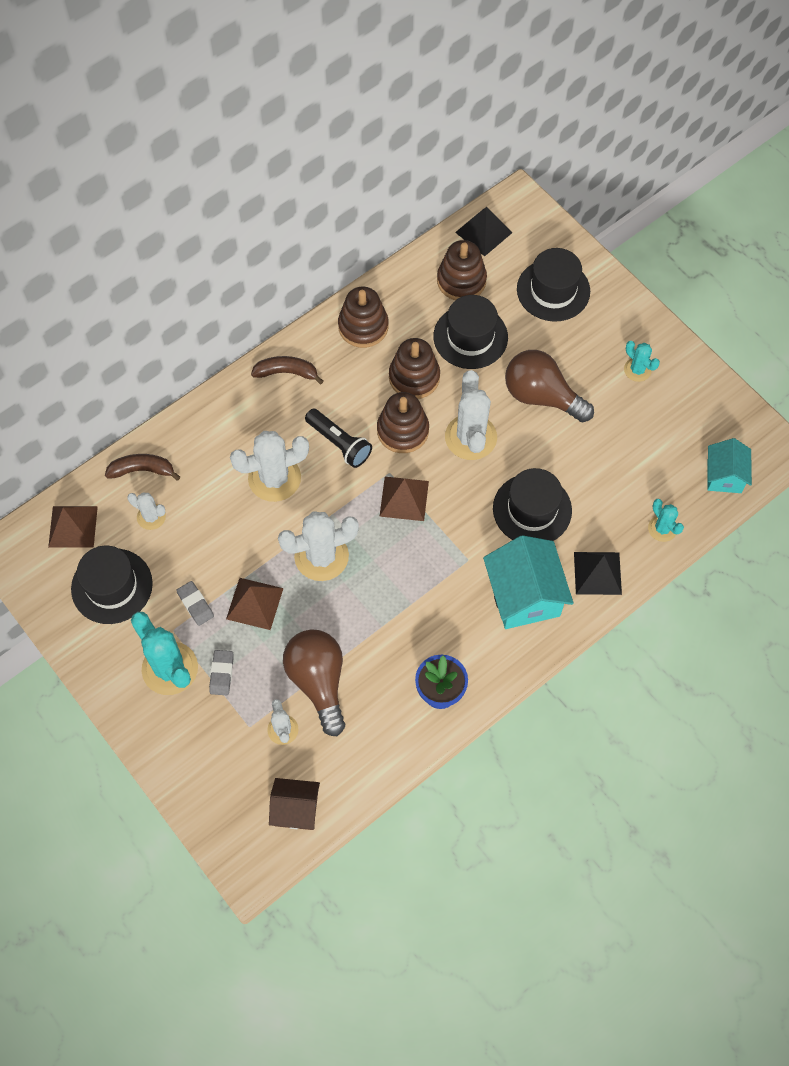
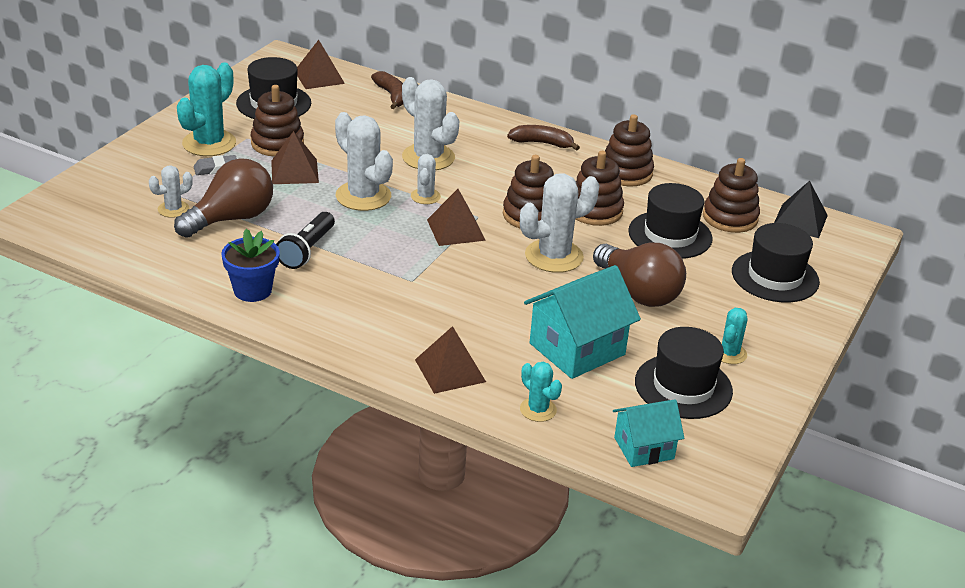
camera: 65 degrees right, 30 degrees down
(151, 517) = (350, 108): white cactus -> white cactus (425, 196)
(195, 604) = (277, 143): grey eraser -> brown stacking toy
(287, 372) = (542, 143): brown banana -> brown banana turned 60 degrees counterclockwise
(296, 809) = (94, 231): brown house -> none
(339, 443) = (489, 183): black flashlight -> black flashlight (307, 250)
(524, 595) = (392, 324): turquoise house -> turquoise house (577, 349)
(532, 509) = (498, 311): black hat -> black hat (683, 386)
(541, 396) = (638, 292): brown light bulb -> brown light bulb turned 135 degrees clockwise
(597, 573) = (450, 370): black pyramid -> brown pyramid
(662, 528) = (538, 410): turquoise cactus -> turquoise cactus turned 75 degrees counterclockwise

